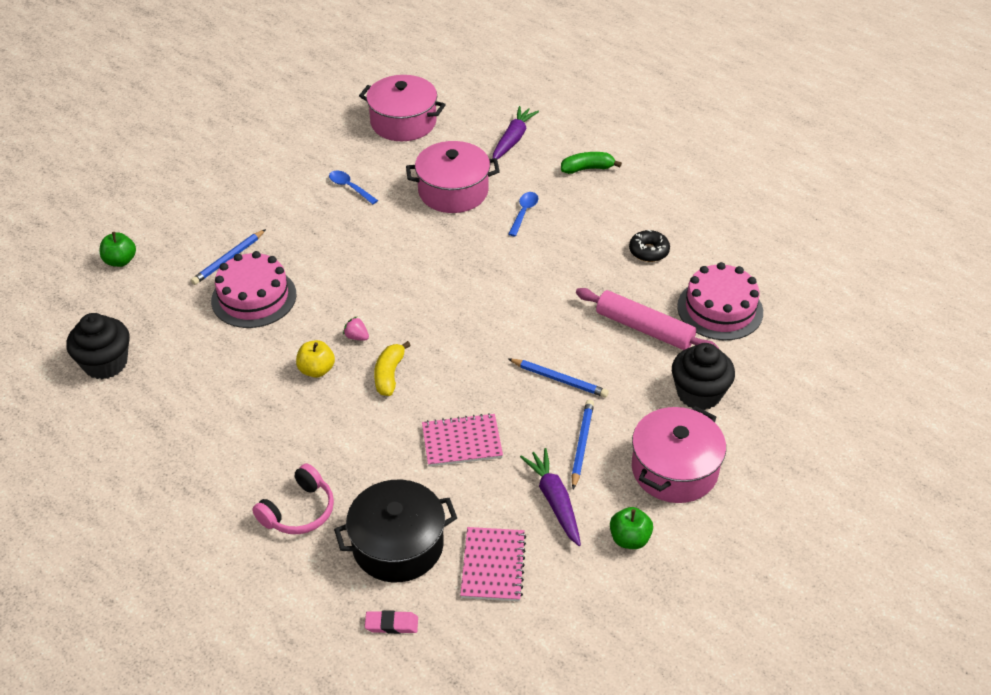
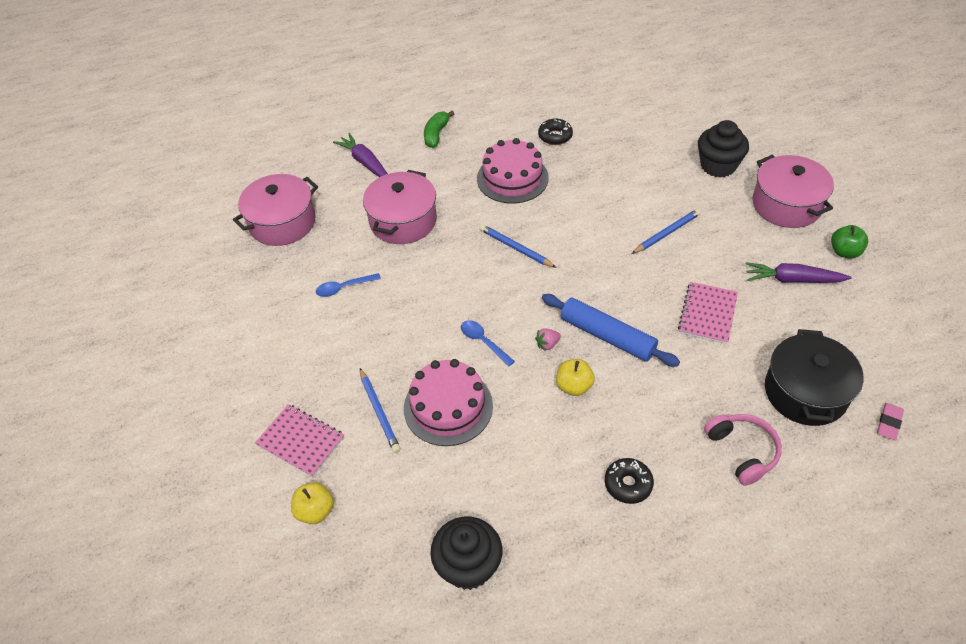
camera: 60 degrees left, 5 degrees up
(120, 261) = (315, 511): green apple -> yellow apple
(225, 438) = (628, 484): none -> black donut
(389, 375) = (607, 336): yellow banana -> blue rolling pin
(493, 565) = (846, 338): pink notebook -> pink notebook (300, 441)
(524, 213) = (462, 188): blue spoon -> blue spoon (483, 342)
(582, 444) = (741, 244): blue pencil -> blue pencil (515, 248)
(644, 329) = (637, 169): pink rolling pin -> none
(720, 309) = (638, 124): pink cake -> pink cake (512, 178)

